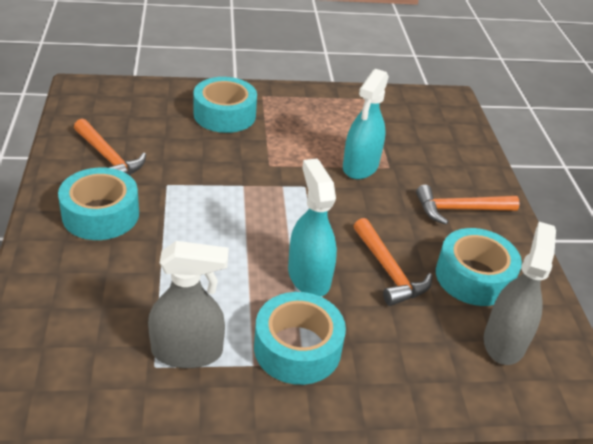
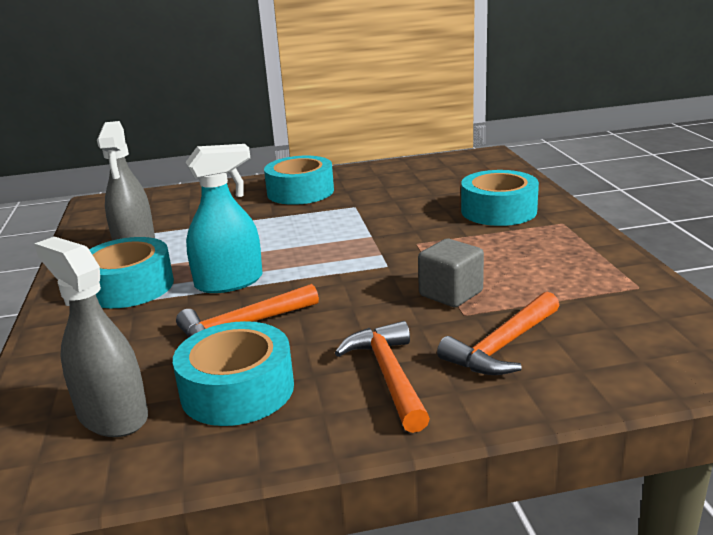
camera: 90 degrees right, 15 degrees down
(109, 158) = (381, 181): orange hammer -> orange hammer (502, 346)
(360, 166) = (451, 294): turquoise spray bottle -> grey cube
(504, 341) = (112, 415): grey spray bottle -> grey spray bottle turned 150 degrees counterclockwise

